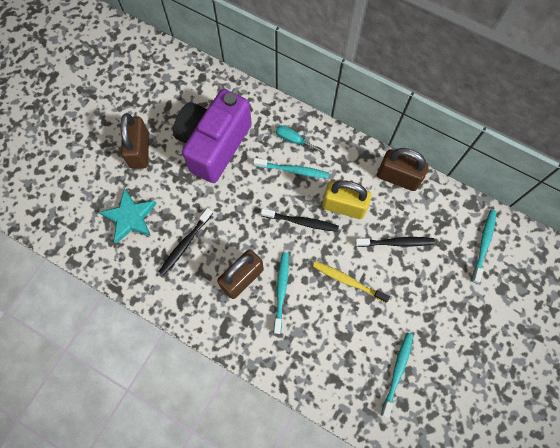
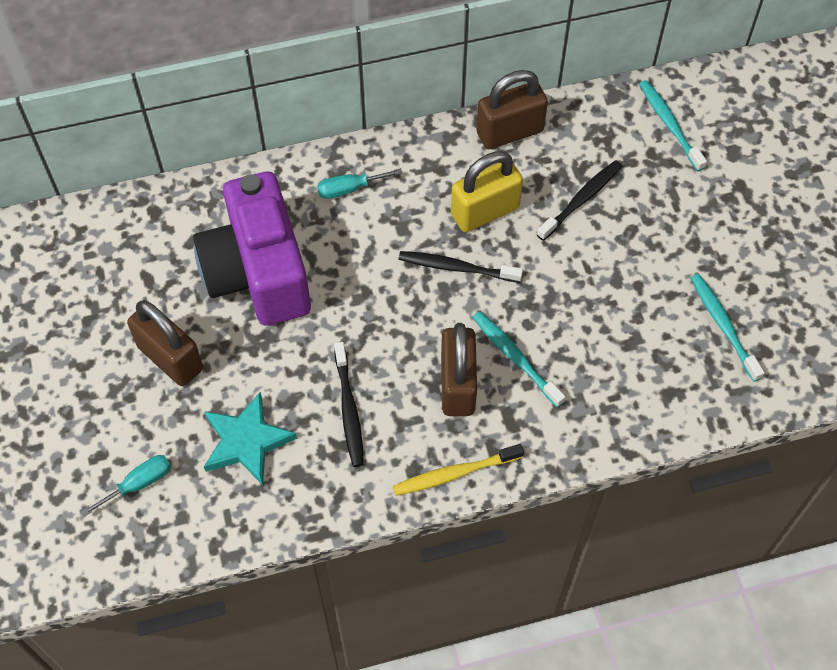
camera: 45 degrees left, 10 degrees down
(72, 195) = (139, 484): none -> turquoise screwdriver
(293, 170) = (385, 222): turquoise toothbrush -> none
(301, 222) = (456, 267): black toothbrush -> black toothbrush turned 135 degrees counterclockwise
(348, 281) = (574, 283): yellow toothbrush -> yellow toothbrush (454, 473)

